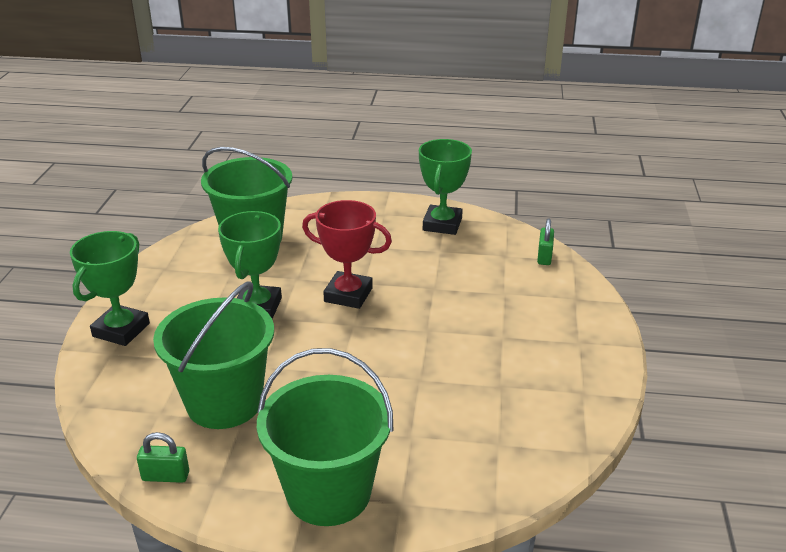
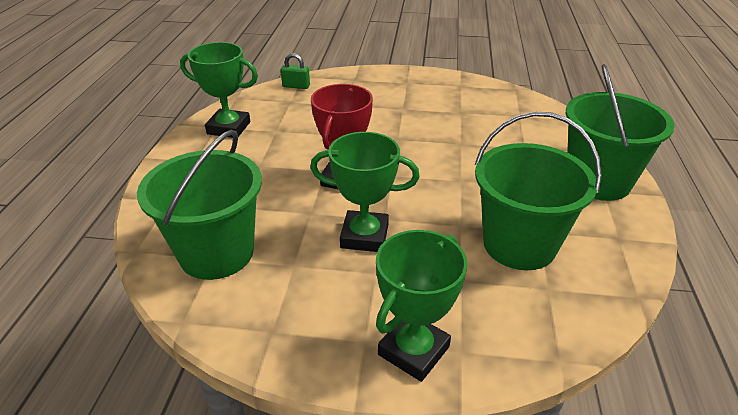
camera: 90 degrees left, 5 degrees up
(121, 330) = (413, 350): green trophy -> green trophy turned 75 degrees counterclockwise
(165, 476) = (626, 270): green padlock -> none

